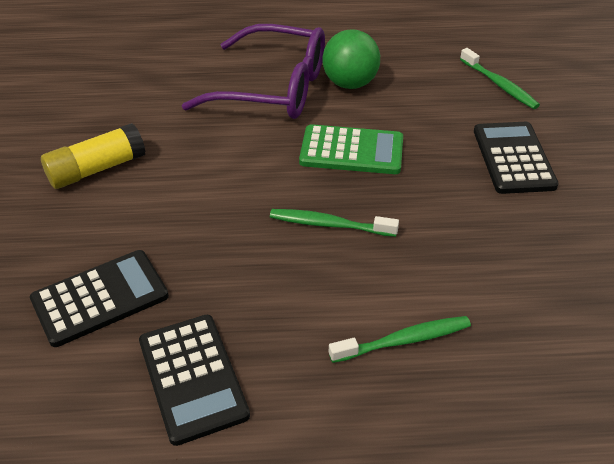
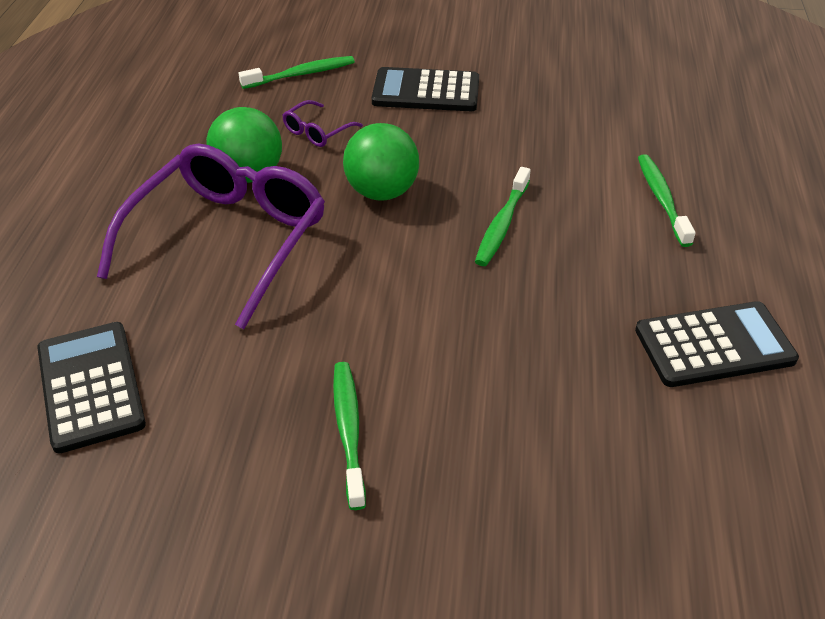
camera: 80 degrees left, 0 degrees up
(96, 169) = (349, 431): yellow glue stick -> green toothbrush
(100, 298) = (601, 423): black calculator -> black calculator (91, 386)
(351, 151) = (382, 192): green calculator -> green ball
(419, 106) = (316, 132): none -> purple glasses

